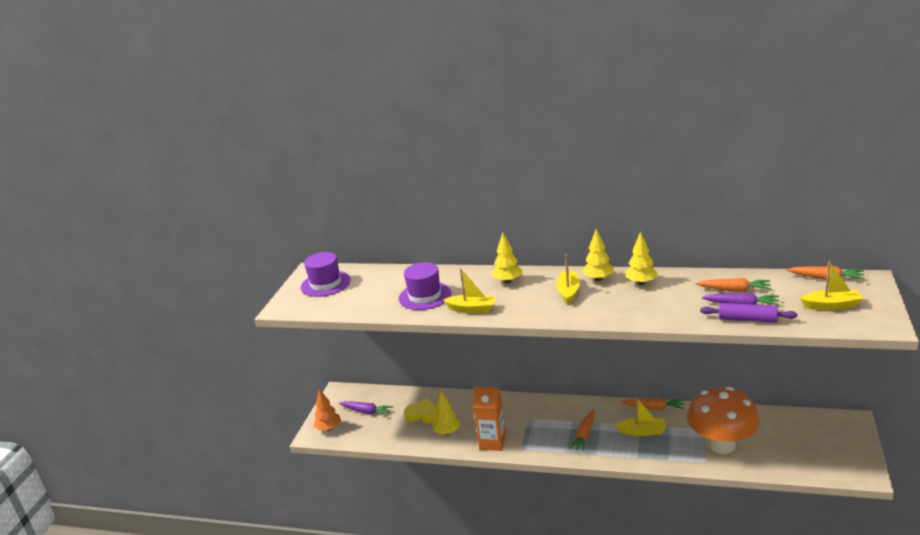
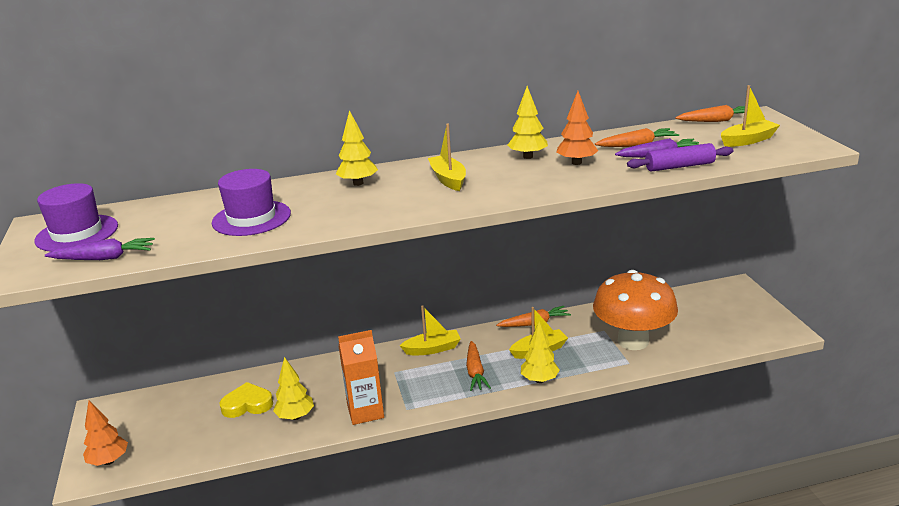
camera: 30 degrees left, 0 degrees up
(366, 411) = (159, 423): purple carrot -> purple carrot (104, 258)
(472, 309) = (334, 219): yellow boat -> yellow boat (432, 349)
(598, 279) = (473, 162): yellow tree -> yellow tree (539, 380)
(671, 297) = (576, 163): none -> orange tree

